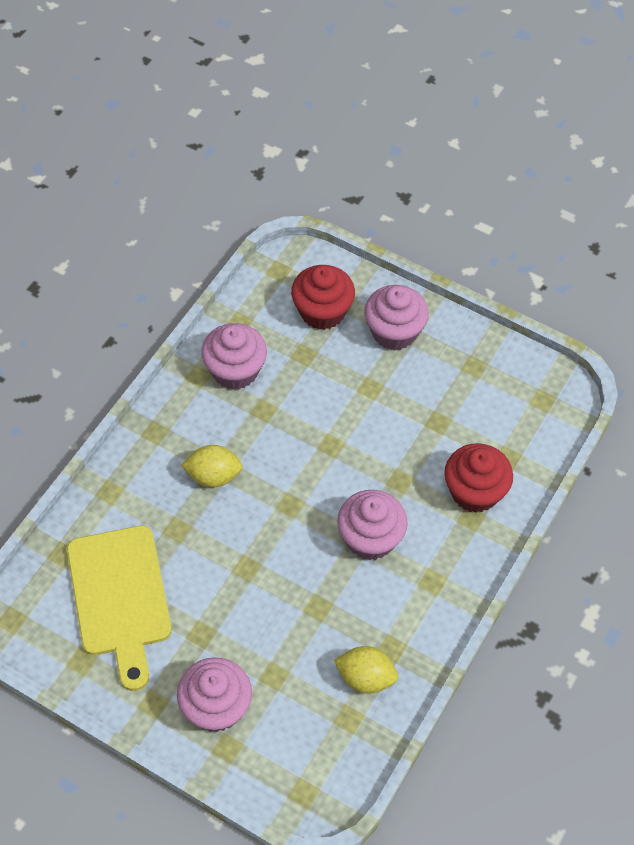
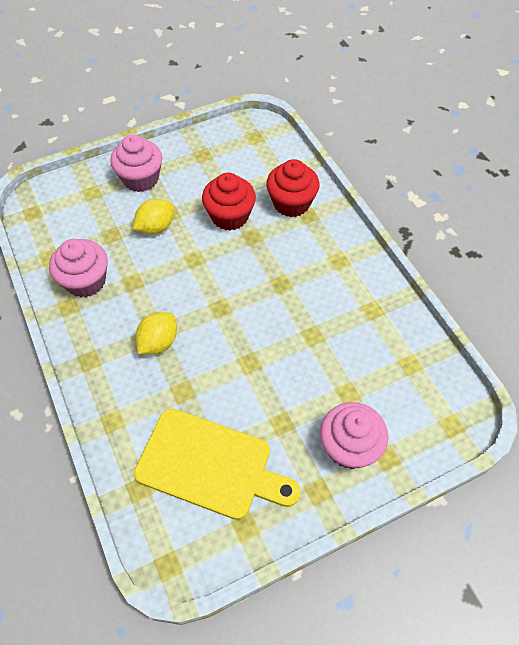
camera: 55 degrees left, 0 degrees up
(322, 311) = (88, 207): red cupcake -> red cupcake (230, 216)
(365, 678) = (385, 337): yellow lemon -> yellow lemon (156, 227)
(370, 538) = (282, 276): pink cupcake -> none

